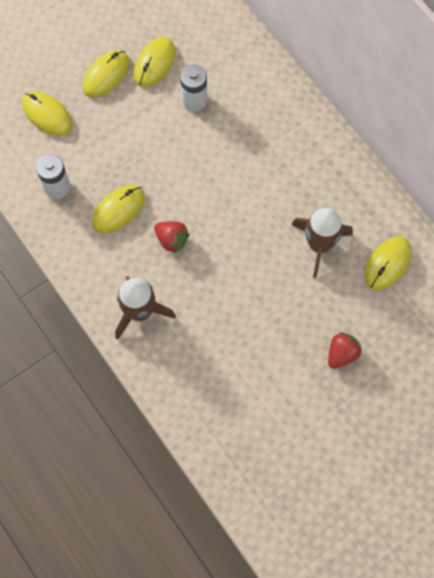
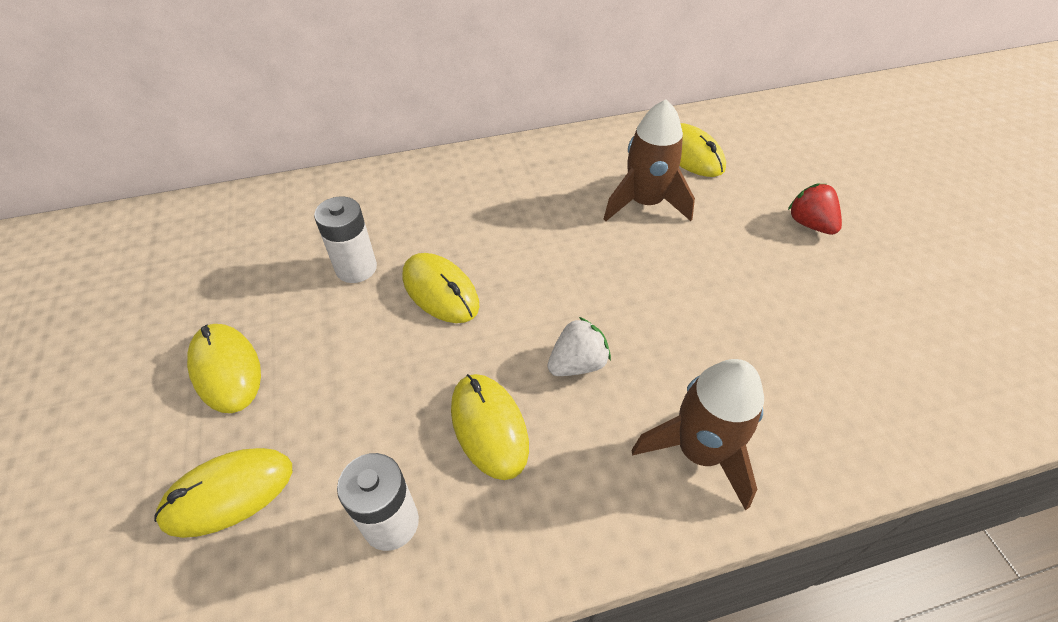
camera: 70 degrees left, 20 degrees down
(154, 63) = (259, 298): yellow mouse -> yellow mouse (440, 291)
(171, 240) = (577, 363): red strawberry -> white strawberry

